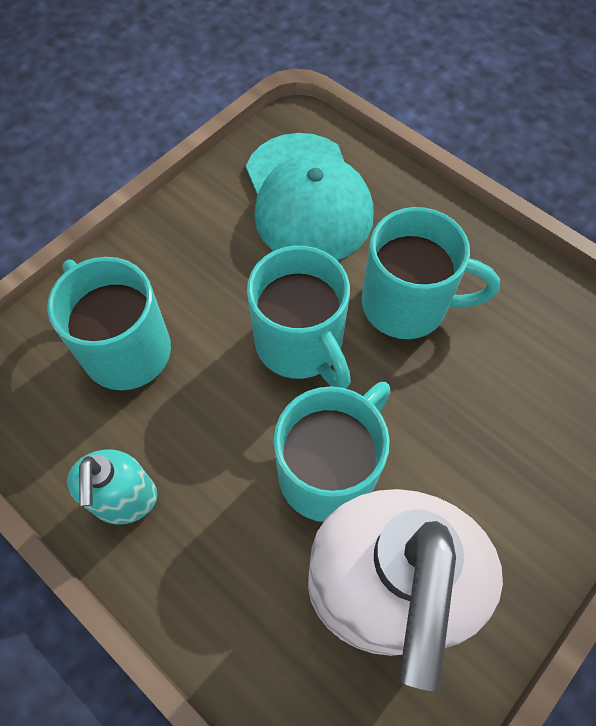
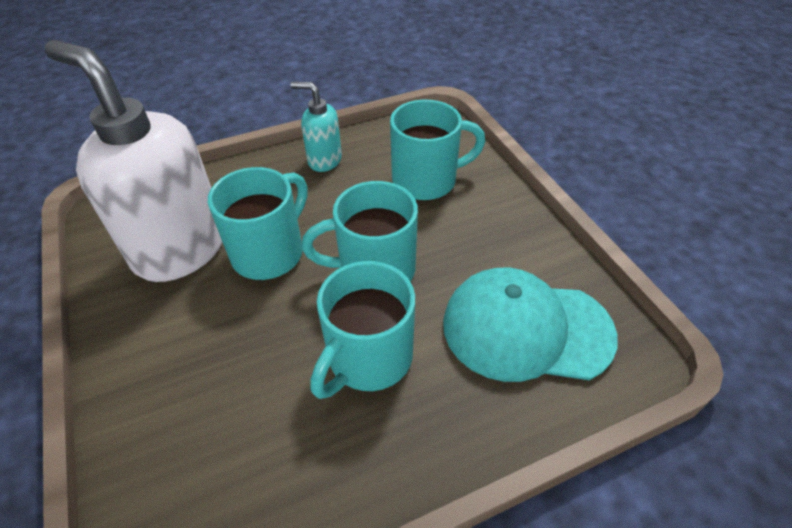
camera: 115 degrees right, 15 degrees down
(329, 471) = (270, 252): turquoise mug -> turquoise mug turned 120 degrees counterclockwise

